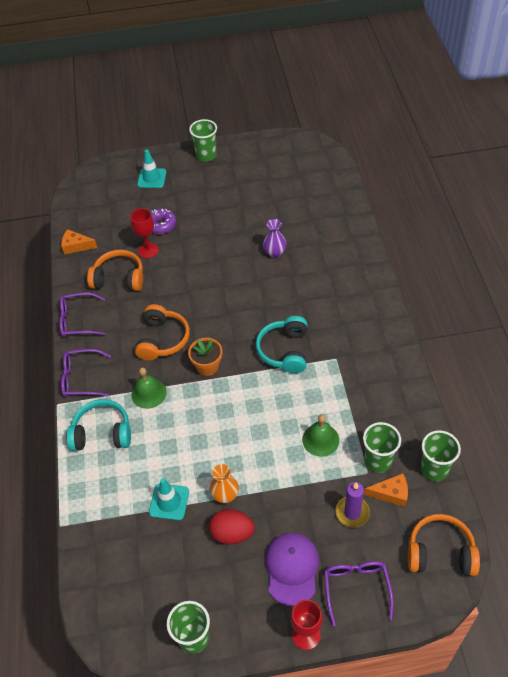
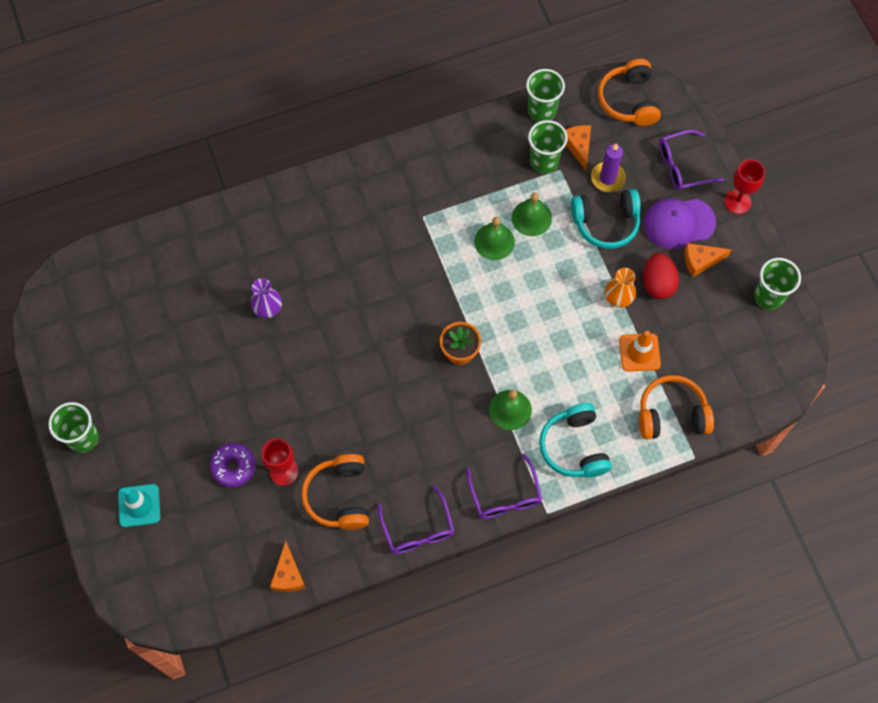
camera: 105 degrees left, 15 degrees up
(162, 339) = (430, 414): orange headphones -> orange headphones (671, 414)
(169, 502) = (639, 352): turquoise traffic cone -> orange traffic cone
(247, 579) = (700, 261): none -> orange cheese
(285, 351) = (421, 272): turquoise headphones -> turquoise headphones (606, 223)
(302, 407) = (494, 241): none -> green bell

